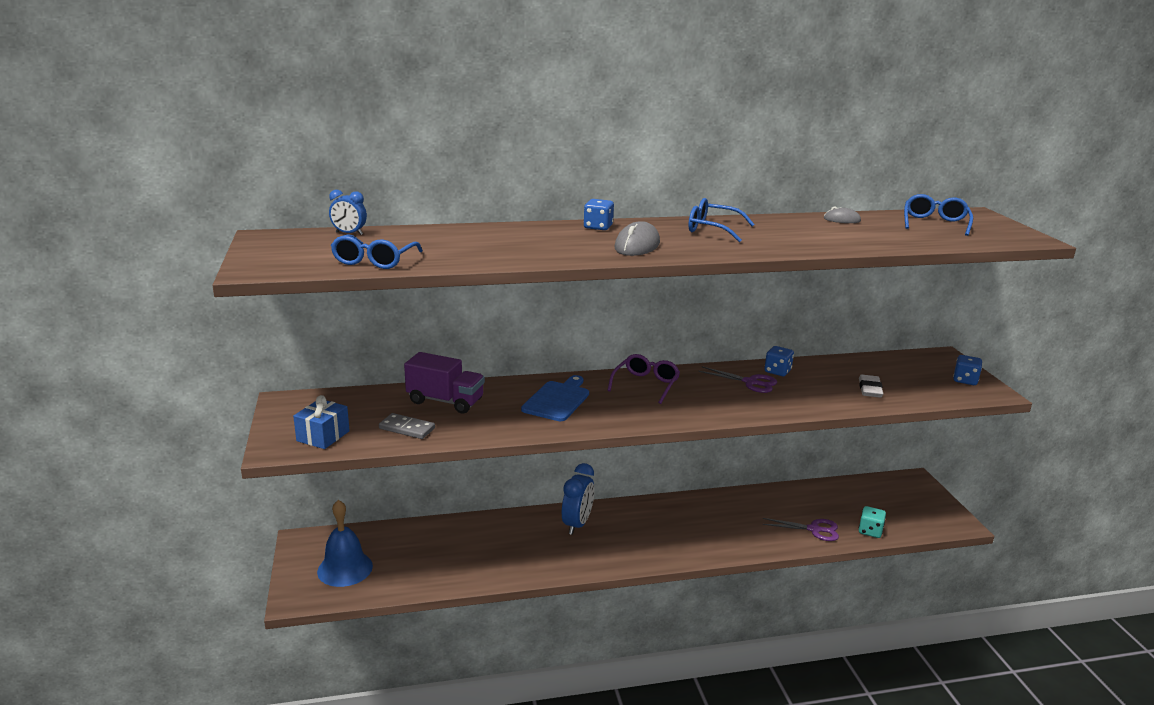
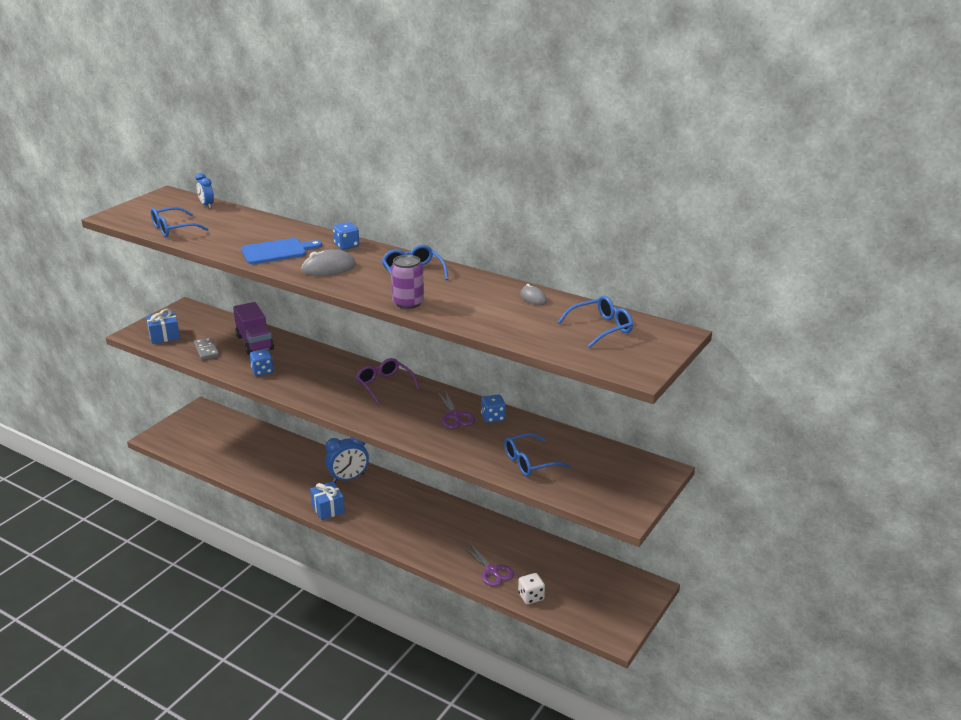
camera: 45 degrees right, 5 degrees up
(345, 568) = (196, 435): blue bell -> none
(557, 400) = (312, 370): blue cutting board -> blue cutting board (277, 251)
(607, 559) = (328, 508): none -> blue gift
(646, 384) = (384, 385): purple glasses -> purple glasses turned 105 degrees counterclockwise
(777, 248) = (408, 303): none -> purple can
(870, 389) = (529, 462): white eraser -> blue glasses
(870, 531) = (531, 597): turquoise dice -> white dice
(965, 380) = (627, 495): blue dice -> blue dice (262, 371)

